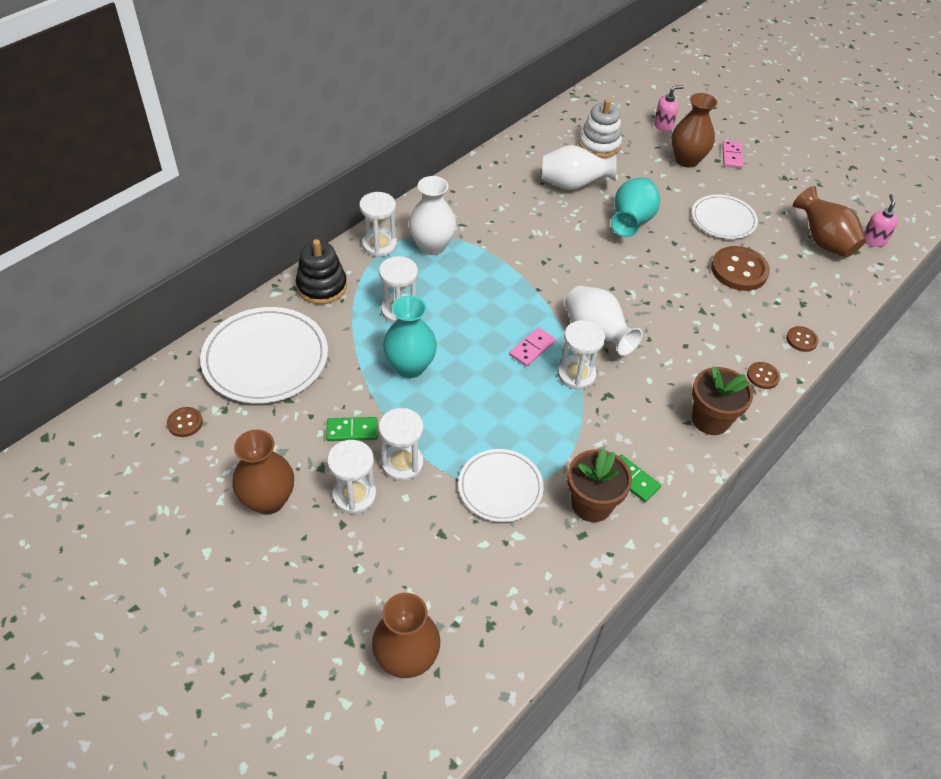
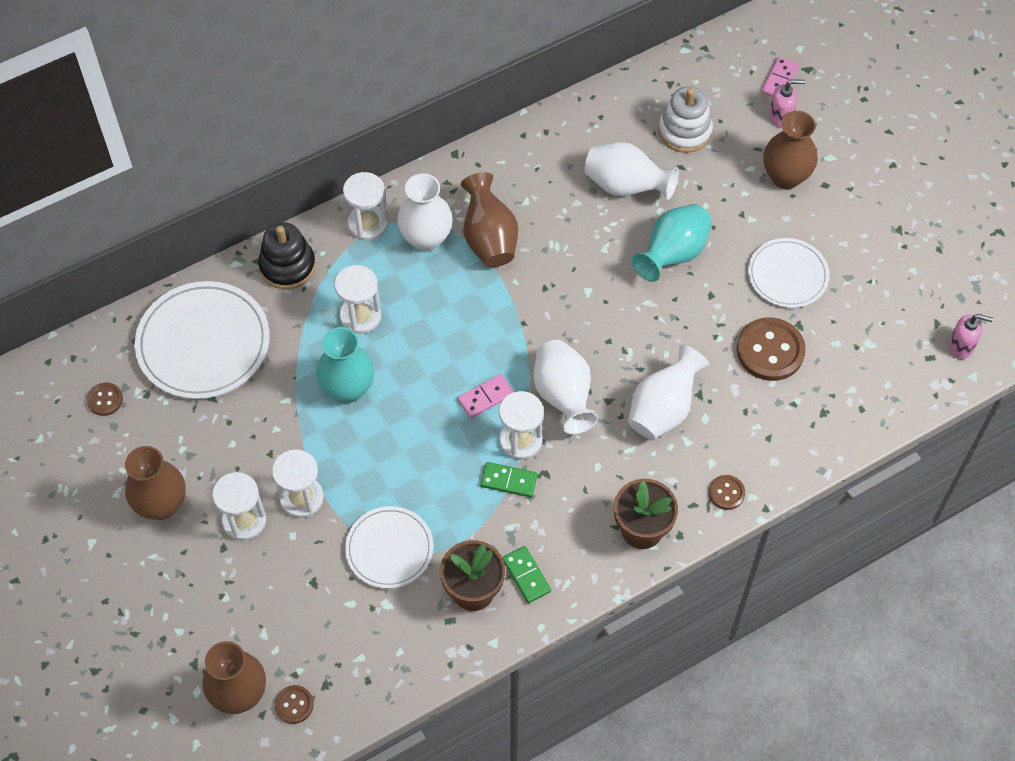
camera: 20 degrees right, 10 degrees up
(352, 431) = (264, 449): green domino -> green domino (509, 481)
(680, 327) = (663, 409): none -> white vase
(731, 156) = (847, 182): pink domino -> pink domino (779, 80)
(801, 340) = (796, 459): brown button -> brown button (294, 705)
(823, 241) = (896, 334): brown vase -> brown vase (489, 238)
(873, 240) = (961, 346): pink soap dispenser -> pink soap dispenser turned 75 degrees clockwise

